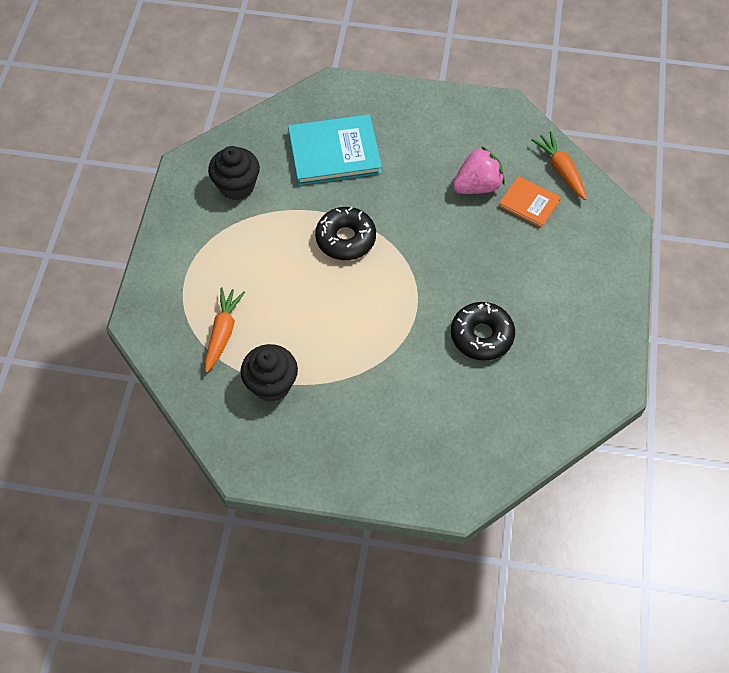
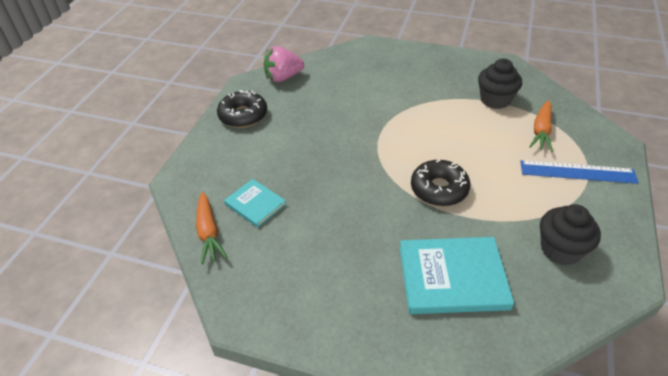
camera: 170 degrees left, 15 degrees down
(197, 275) = (577, 172): none -> blue ruler
(477, 186) = (300, 225): pink strawberry -> pink strawberry (283, 77)
(481, 336) = (331, 115): black donut -> black donut (243, 115)
(529, 203) = (255, 204): orange book -> turquoise book

